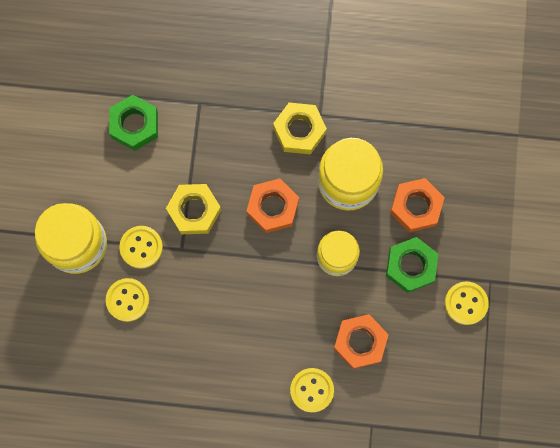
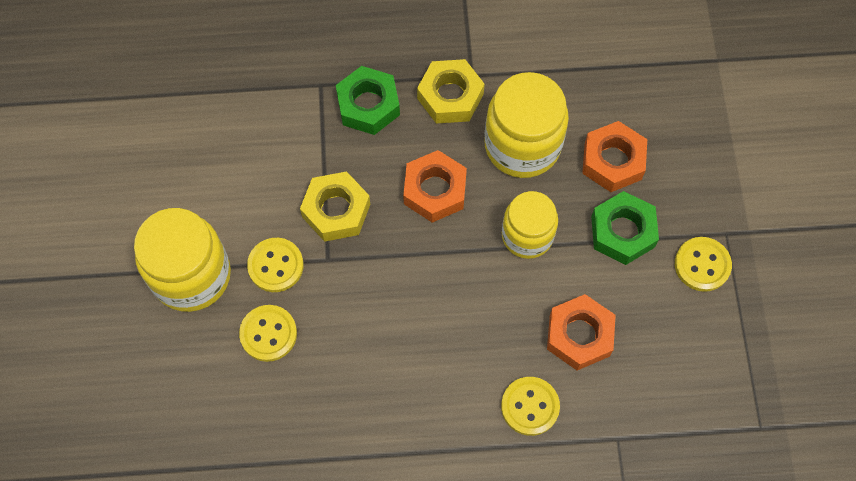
camera: 10 degrees left, 10 degrees down
(135, 125) = (244, 122): green nut -> green nut (368, 105)

